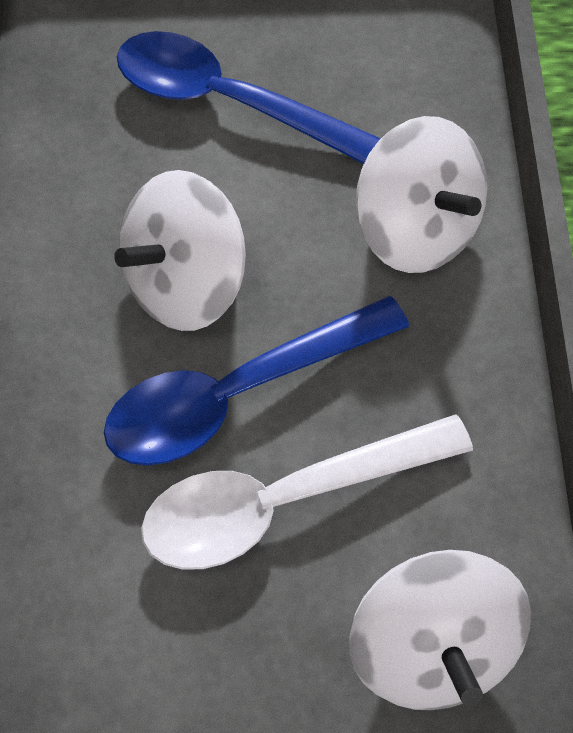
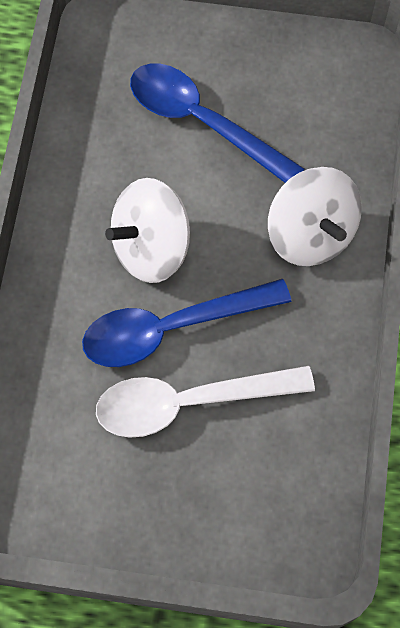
camera: 10 degrees right, 5 degrees up
(431, 646) = (262, 508): white spinning top -> none

